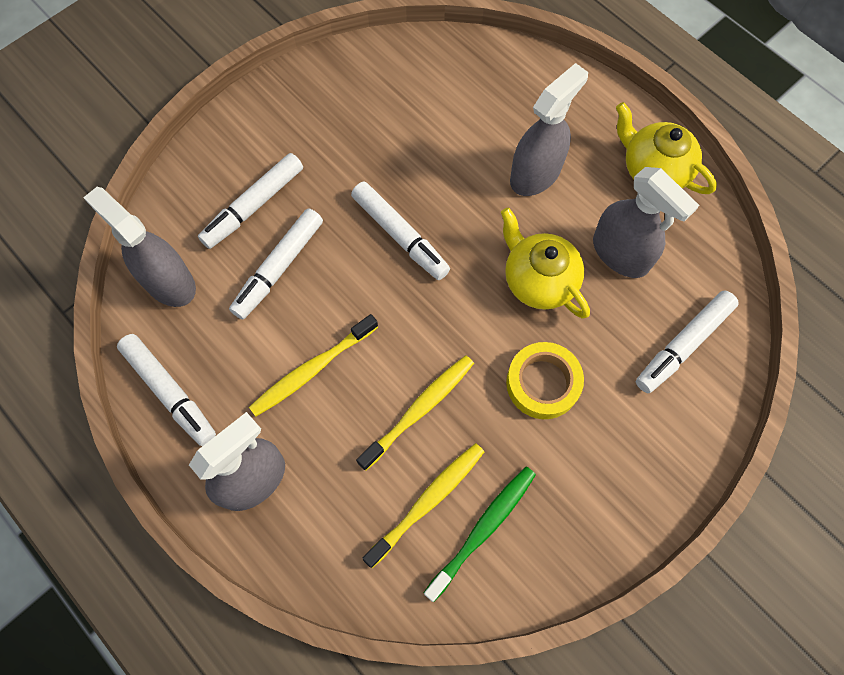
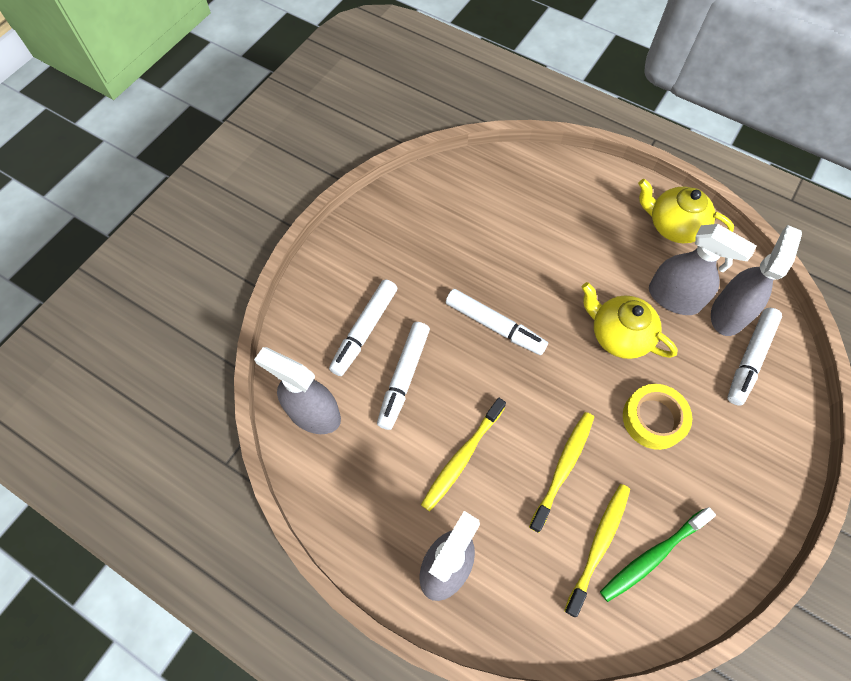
camera: 15 degrees left, 5 degrees down
(169, 391) = (346, 509): white marker -> none
(483, 529) = (652, 556): green toothbrush -> green toothbrush turned 150 degrees counterclockwise
(535, 174) = (584, 250): grey spray bottle -> grey spray bottle (728, 313)

